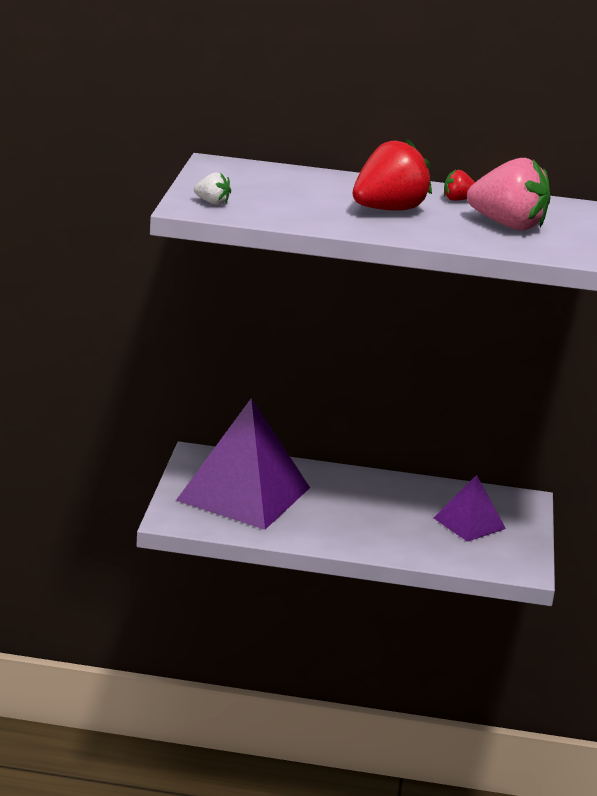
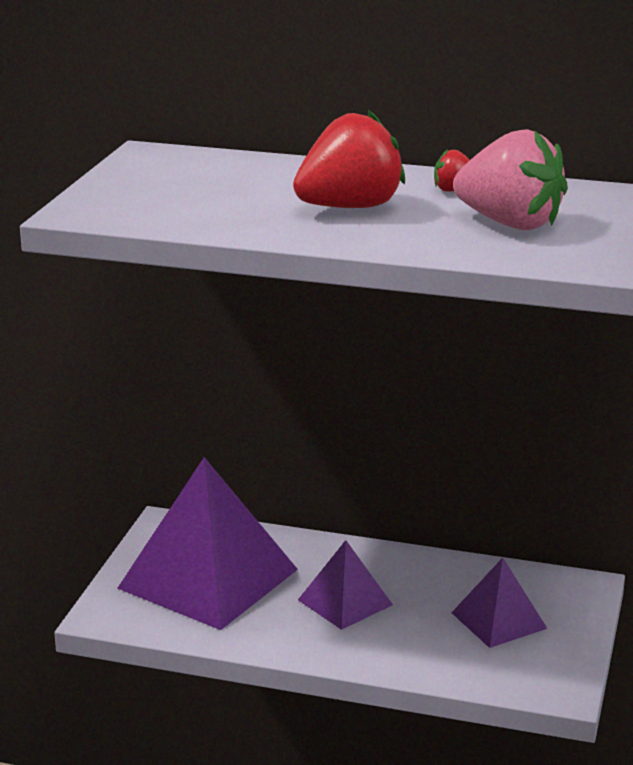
camera: 10 degrees right, 0 degrees up
(212, 202) = (112, 205): white strawberry -> none
(352, 510) = (345, 602): none -> purple pyramid

